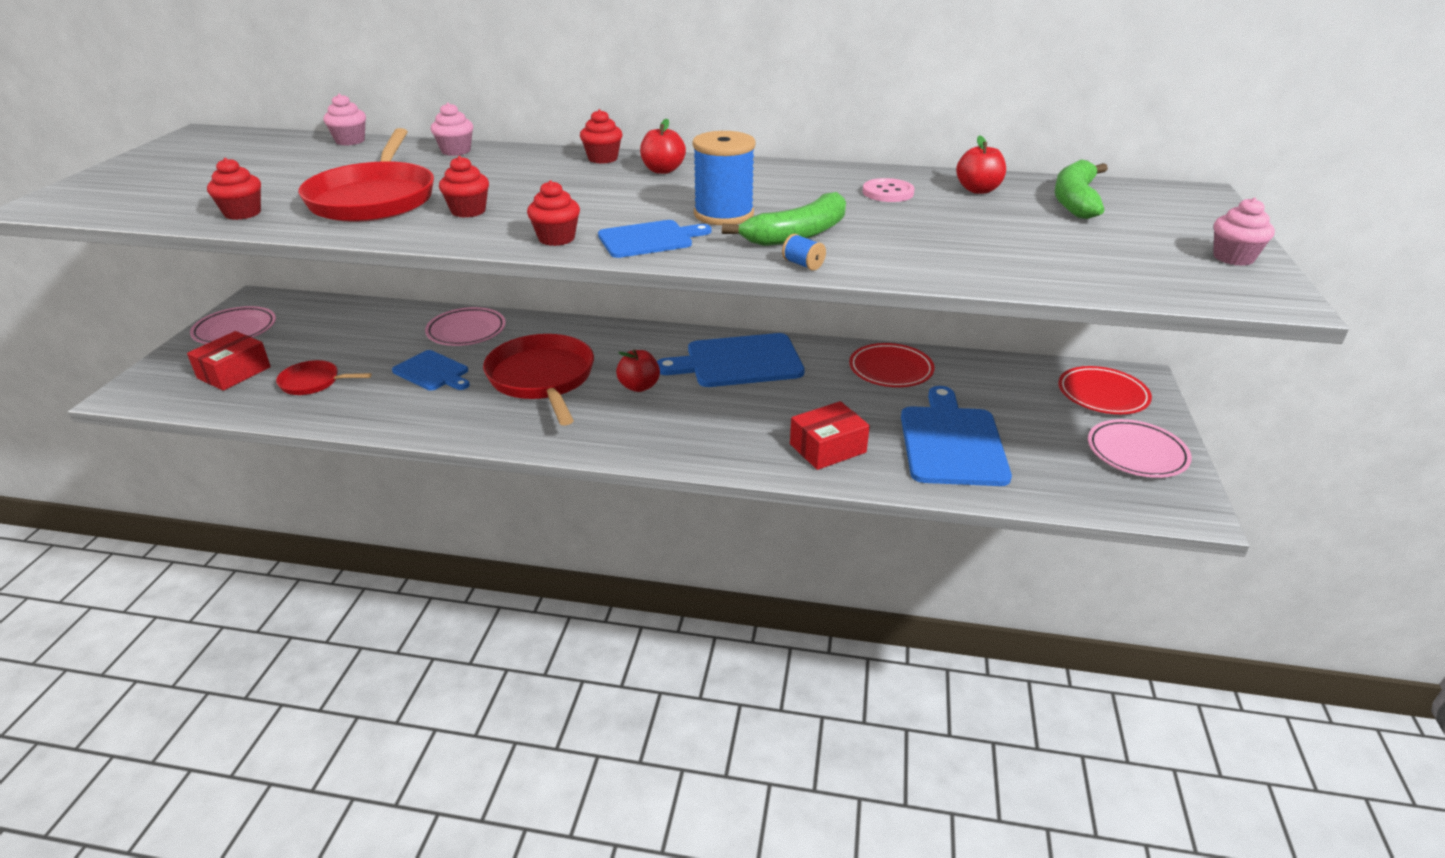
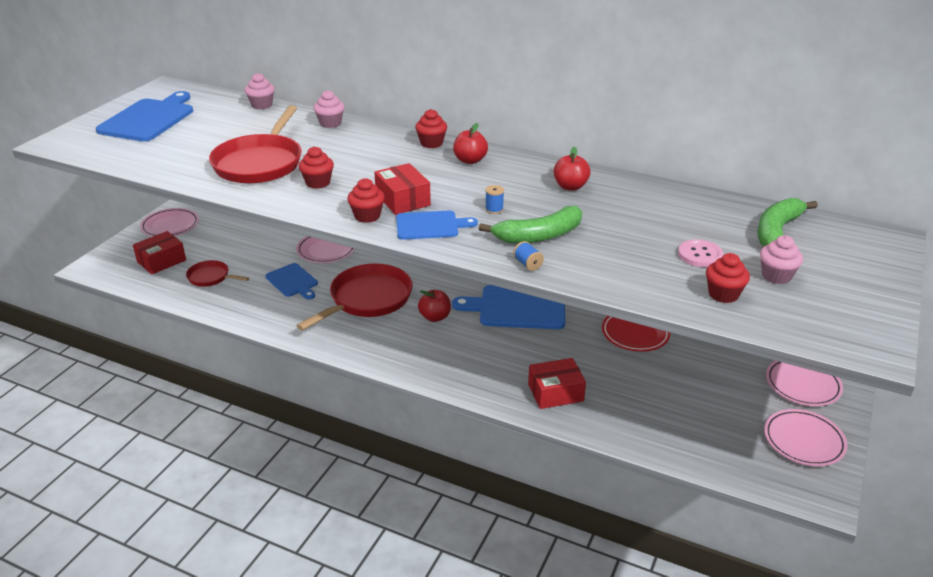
camera: 15 degrees right, 0 degrees up
(243, 213) = (173, 166): red cupcake -> red cupcake (723, 294)
(542, 379) = (367, 299): red pan -> red pan turned 45 degrees clockwise
(596, 217) = (403, 200): none -> red box
(723, 214) = (494, 209): blue spool -> blue spool, size x0.41
(888, 192) = (630, 204): pink button -> pink button (700, 255)
(952, 442) = (655, 404): blue cutting board -> blue cutting board (149, 119)
(978, 190) = (703, 210): red apple -> red apple (570, 187)
(1102, 395) = (802, 385): red plate -> pink plate
(1233, 258) = (869, 306): pink cupcake -> pink cupcake (776, 276)

